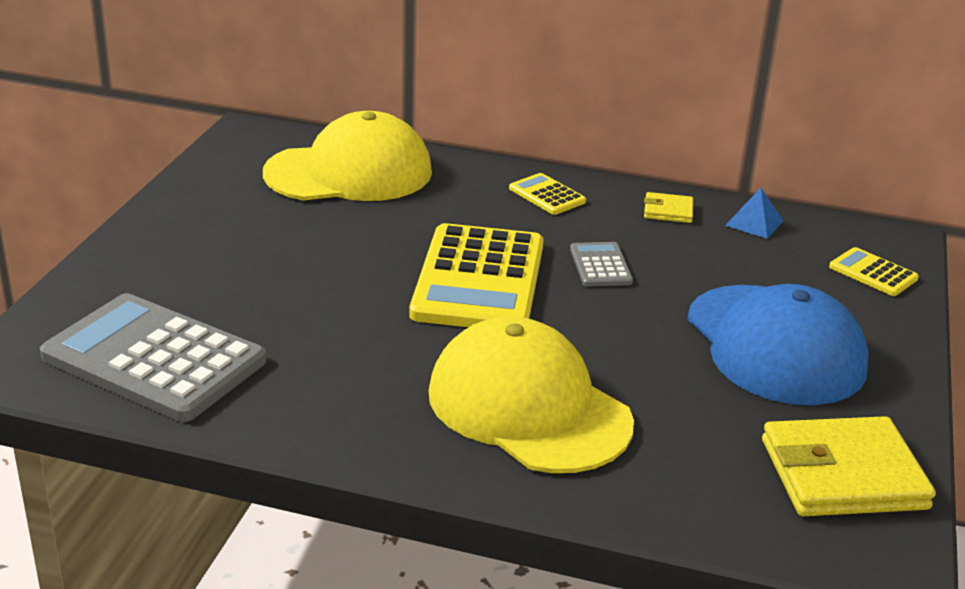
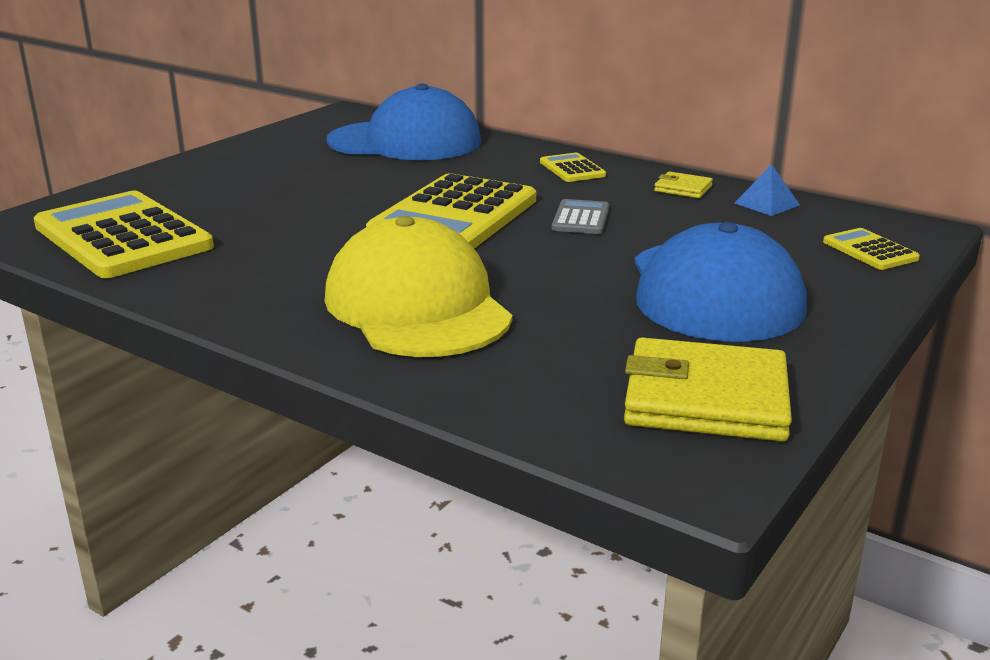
camera: 20 degrees right, 5 degrees down
(154, 359) = (122, 237): grey calculator -> yellow calculator
(349, 173) = (405, 141): yellow cap -> blue cap

